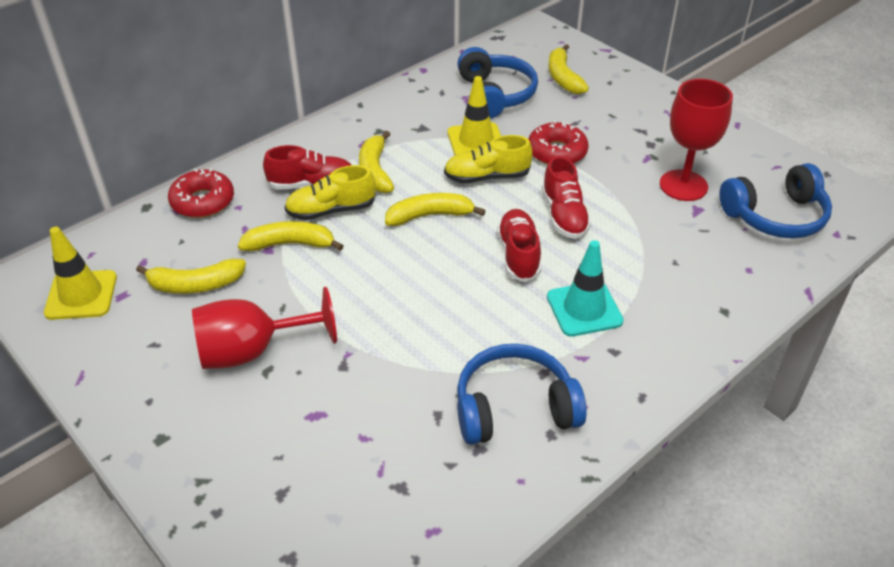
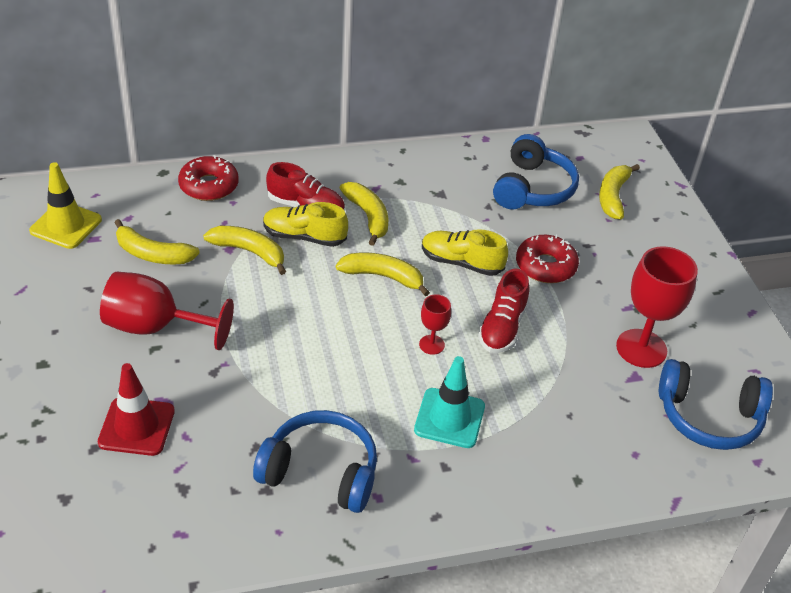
camera: 25 degrees right, 0 degrees up
(308, 452) = (136, 427): none -> red traffic cone
(375, 171) = (368, 217): yellow banana -> yellow banana turned 135 degrees clockwise
(476, 141) = (478, 225): yellow traffic cone -> none
(518, 255) = (431, 344): red shoe -> red goblet

